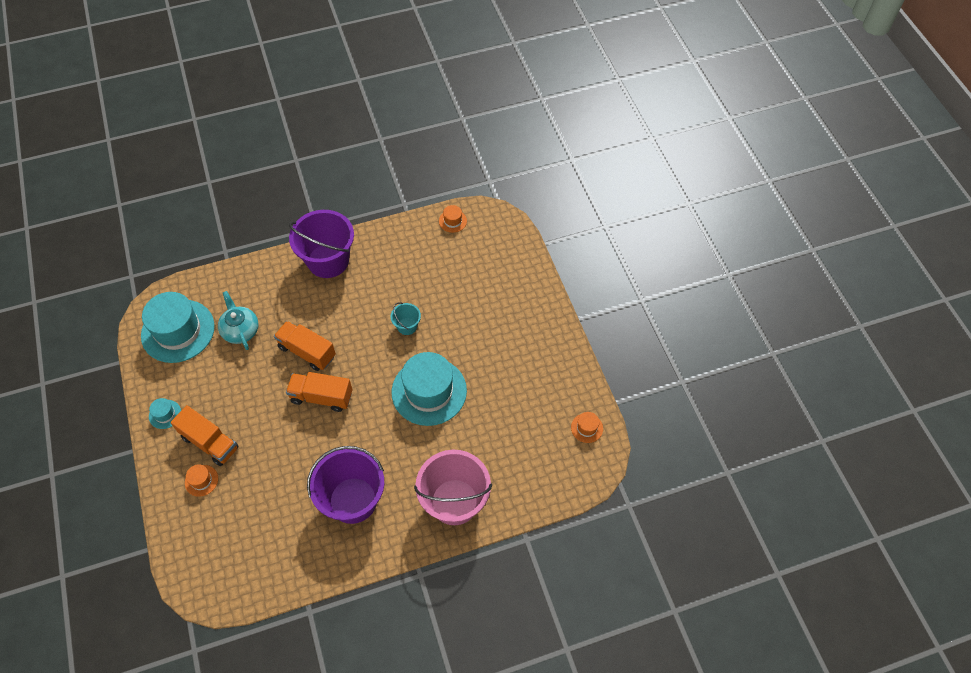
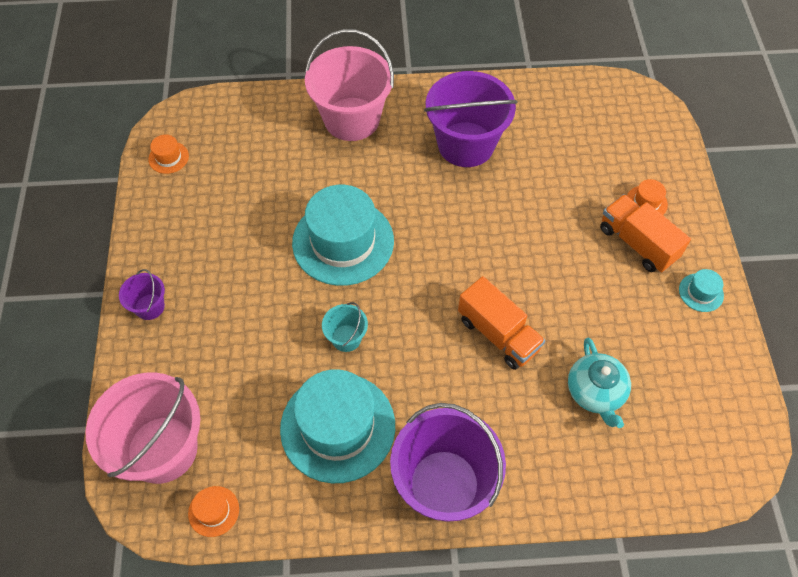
camera: 165 degrees left, 0 degrees up
(178, 331) = (694, 414): turquoise hat -> turquoise hat (338, 427)
(321, 397) = (486, 267): orange truck -> none
(494, 242) = (162, 449): none -> pink bucket
(542, 316) = (149, 307): none -> purple bucket

